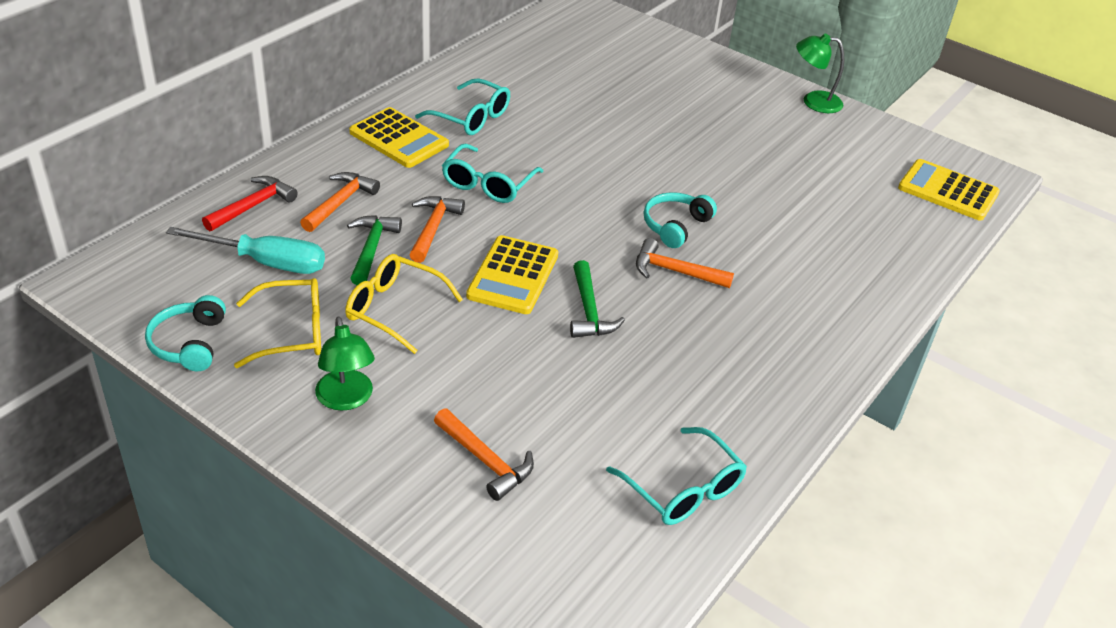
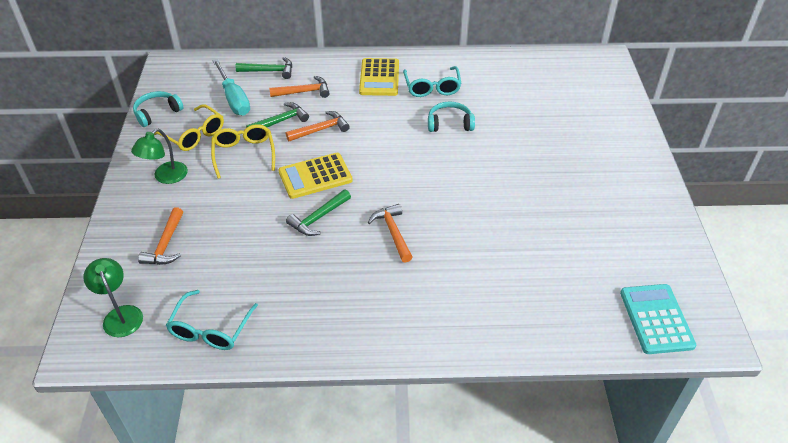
camera: 55 degrees right, 5 degrees up
(253, 206) = (269, 71): red hammer -> green hammer
(488, 184) = (381, 125): turquoise glasses -> none
(675, 226) = (436, 210): turquoise headphones -> turquoise headphones (449, 123)
(813, 101) = (663, 202): green lamp -> green lamp (121, 315)
(948, 191) = (656, 319): yellow calculator -> turquoise calculator

